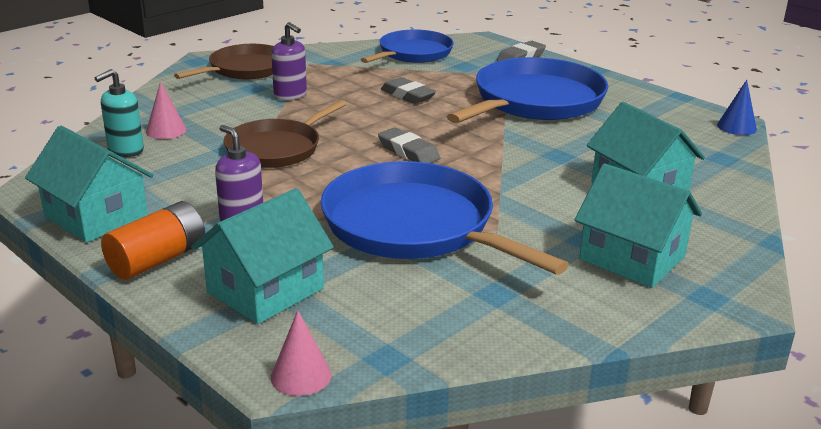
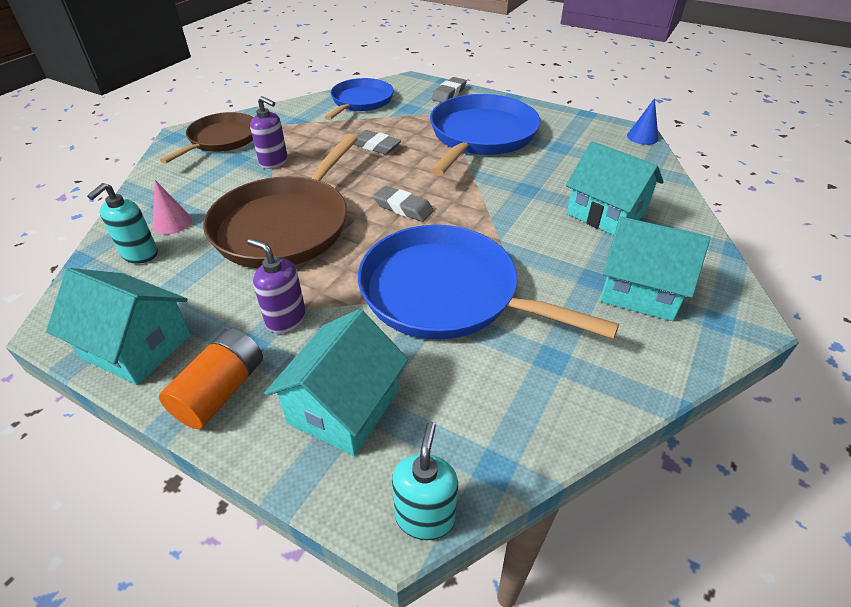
camera: 15 degrees left, 15 degrees up
(277, 148) = (285, 225): brown pan -> brown pan, size x1.58
(301, 375) = (425, 517): pink cone -> turquoise soap dispenser

